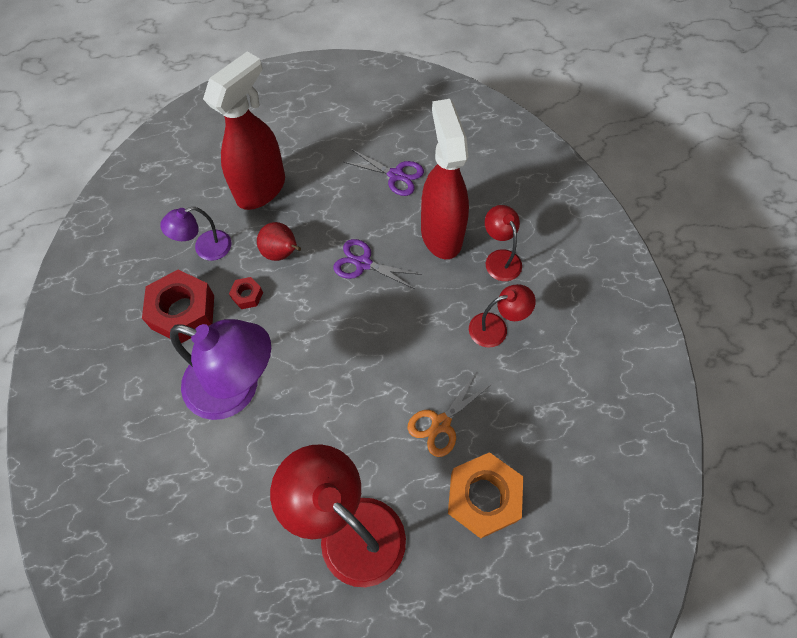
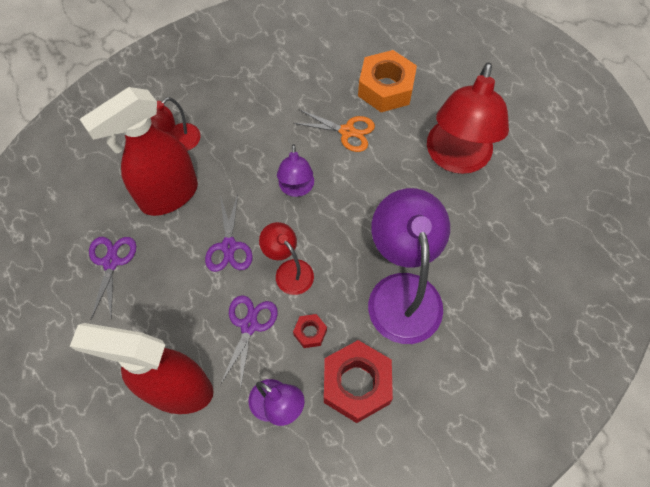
camera: 115 degrees left, 0 degrees up
(282, 253) = (249, 325): red pear -> purple scissors
(394, 343) = (296, 188): none -> purple lamp
(496, 328) = (247, 123): red lamp -> red lamp (289, 270)

